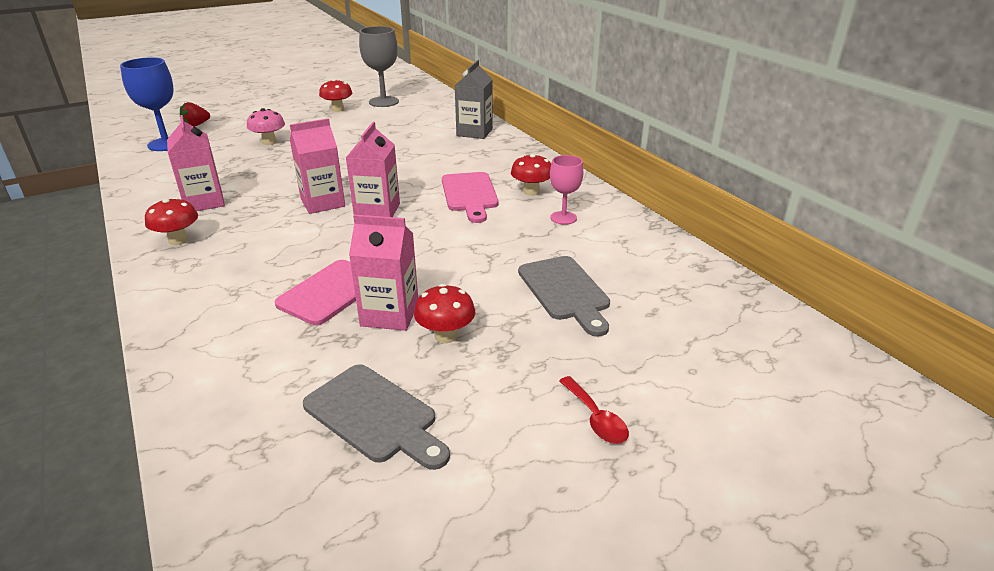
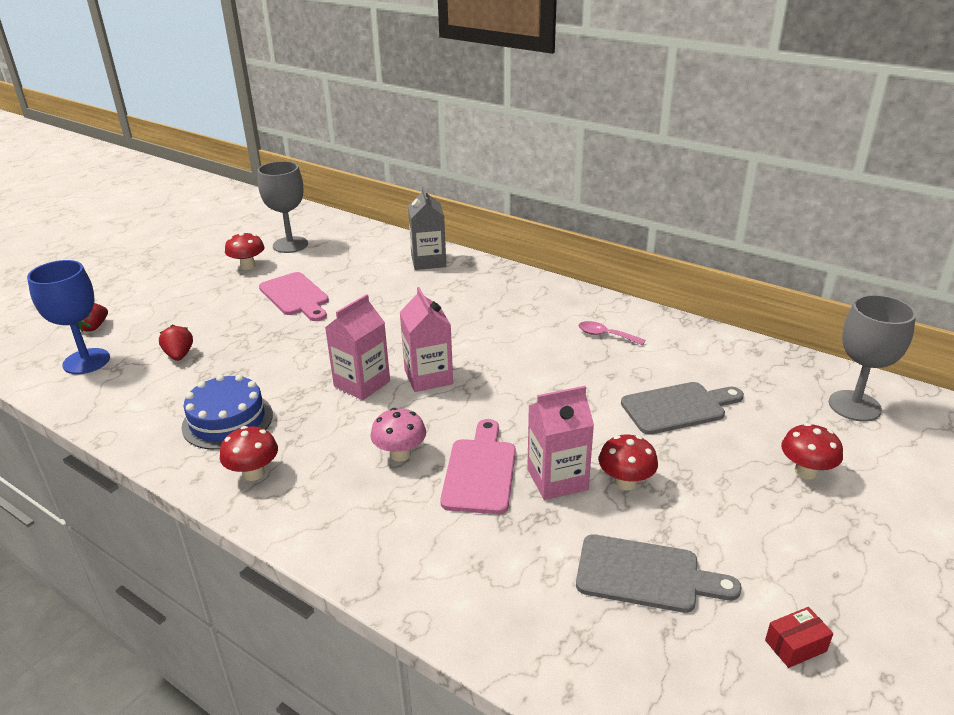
camera: 25 degrees left, 0 degrees up
(204, 202) = (227, 420): pink carton -> blue cake
(225, 154) = (179, 355): none -> red strawberry
(269, 142) = (215, 327): pink mushroom -> pink mushroom (400, 454)
(443, 536) = (795, 646): none -> red box
(470, 194) = (498, 334): pink cutting board -> pink cutting board (296, 296)
(531, 192) = (551, 315): red mushroom -> red mushroom (805, 472)
(563, 218) = (605, 335): pink goblet -> pink spoon
(565, 291) = (677, 407): grey cutting board -> grey cutting board turned 60 degrees counterclockwise
(595, 418) = (805, 510): red spoon -> none
(760, 343) = (854, 406): none -> grey goblet

